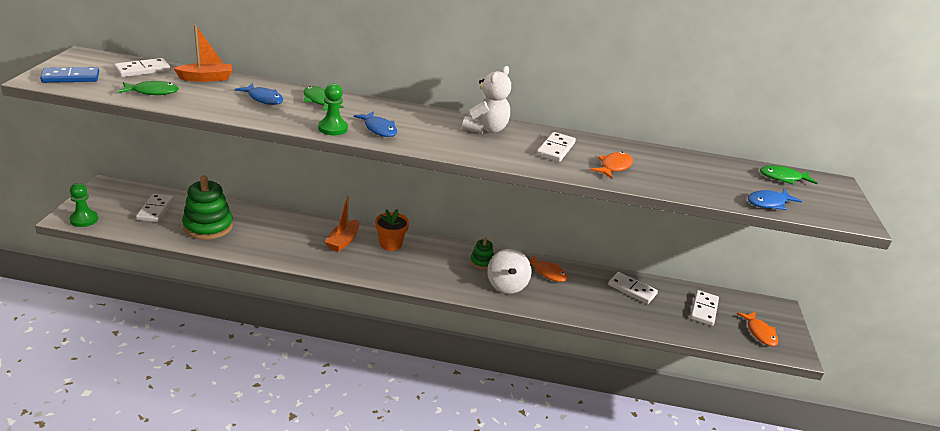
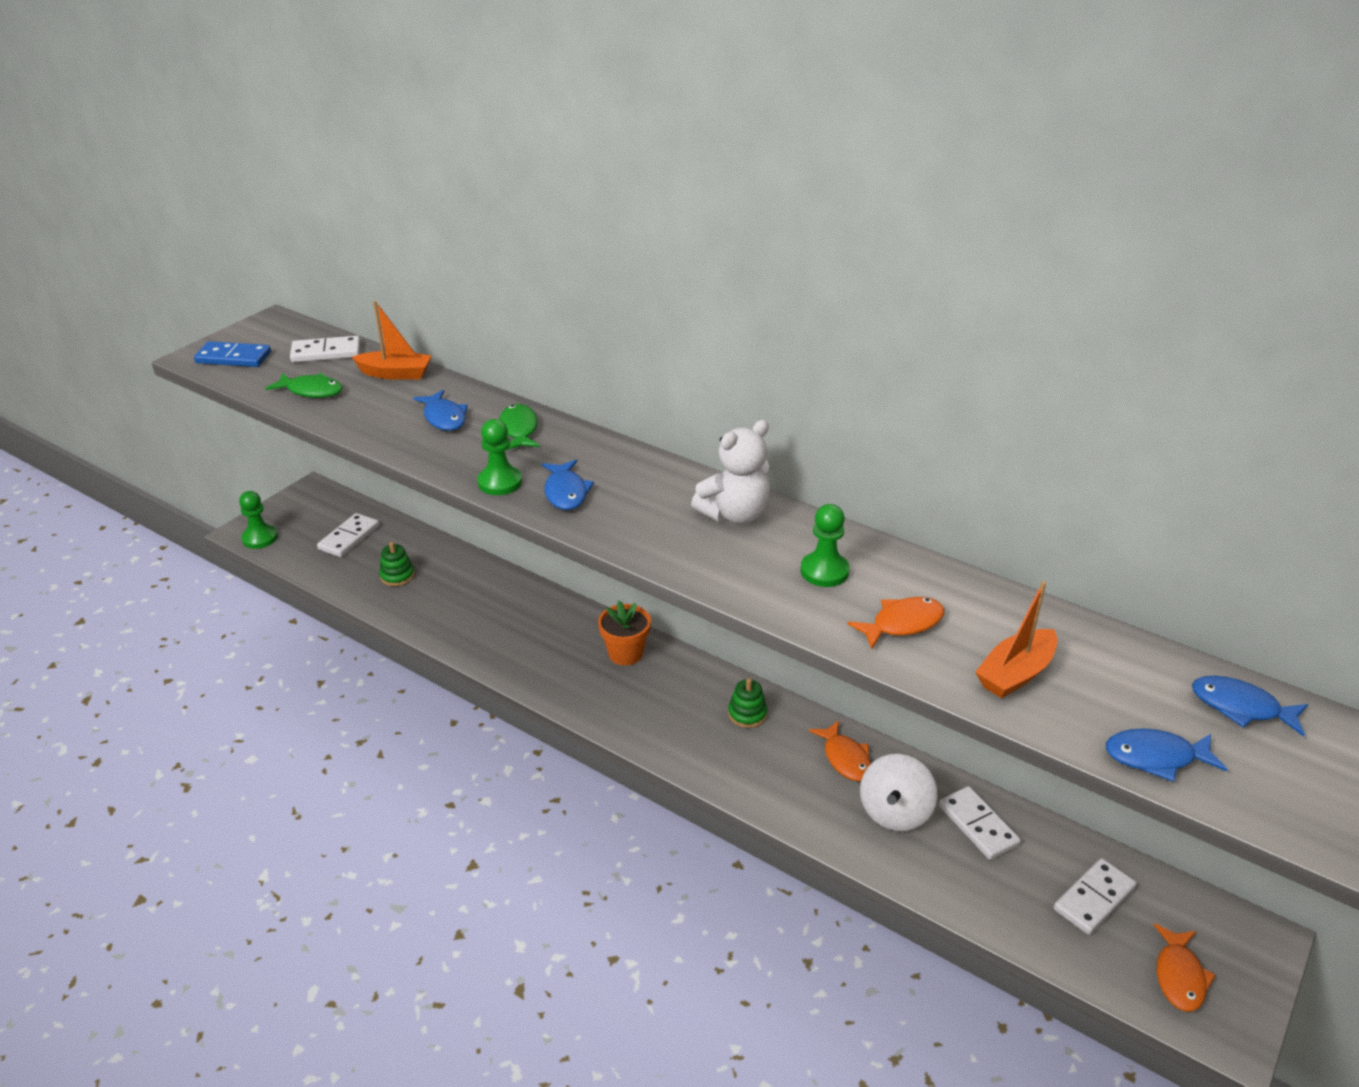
camera: 30 degrees right, 5 degrees up
(208, 226) = (397, 576): green stacking toy -> green stacking toy, size x0.51
(343, 241) = (560, 634): orange boat -> orange boat (1015, 674)
(506, 285) = (761, 764): white spinning top -> white spinning top (895, 812)
(556, 149) = (824, 571): white domino -> green pawn
(783, 178) = (1241, 707): green fish -> blue fish

